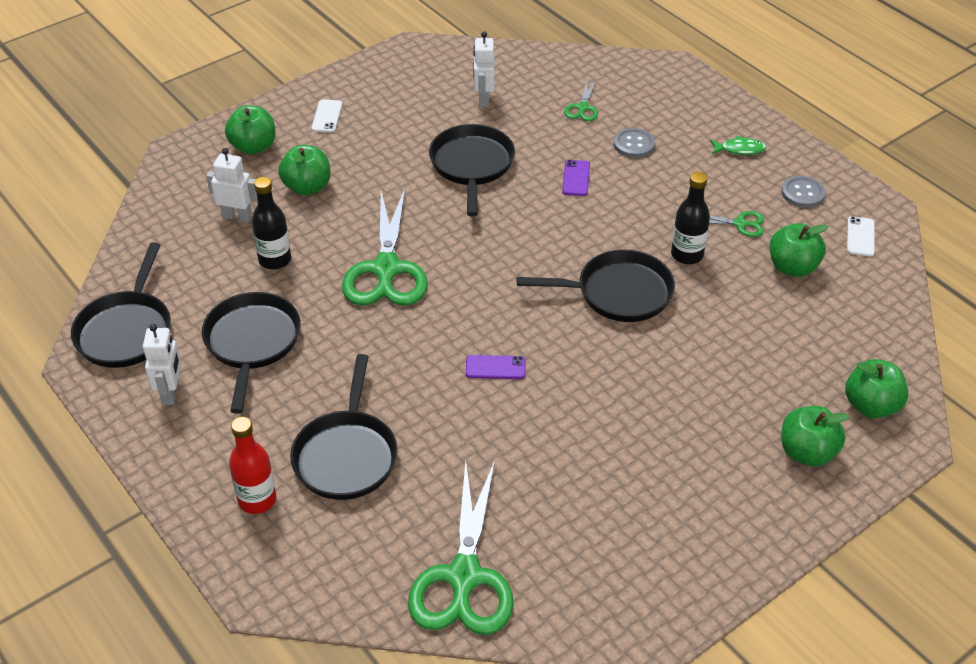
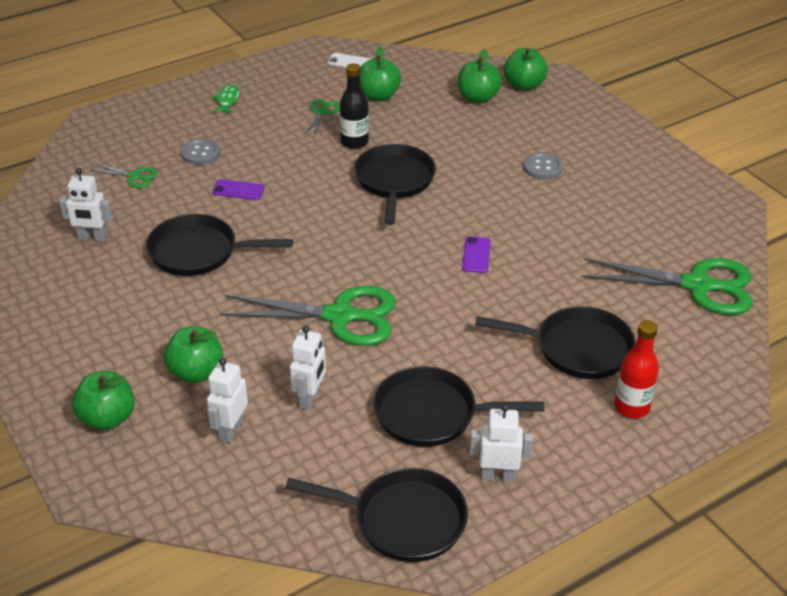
camera: 85 degrees left, 5 degrees down
(275, 260) = (310, 398): black bottle -> white robot
(327, 116) = (74, 355): white phone -> none
(802, 193) = (293, 79): grey button -> grey button (542, 167)
(807, 452) = (567, 117): green apple -> green apple (478, 98)

